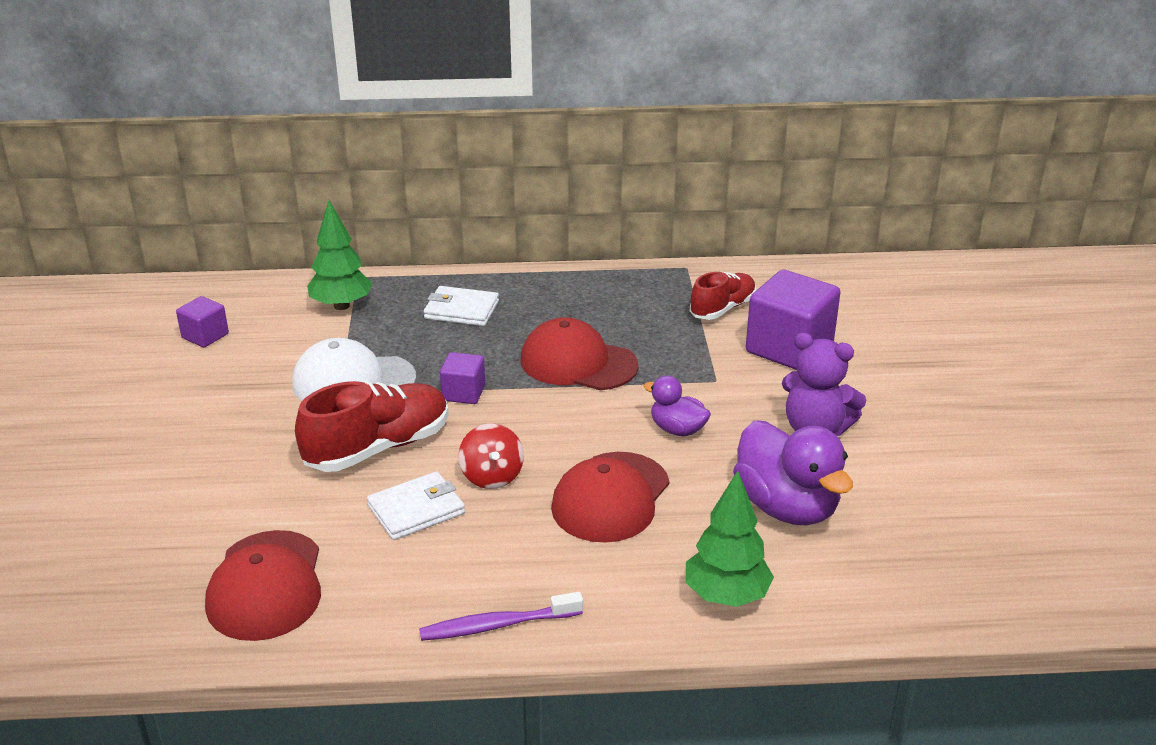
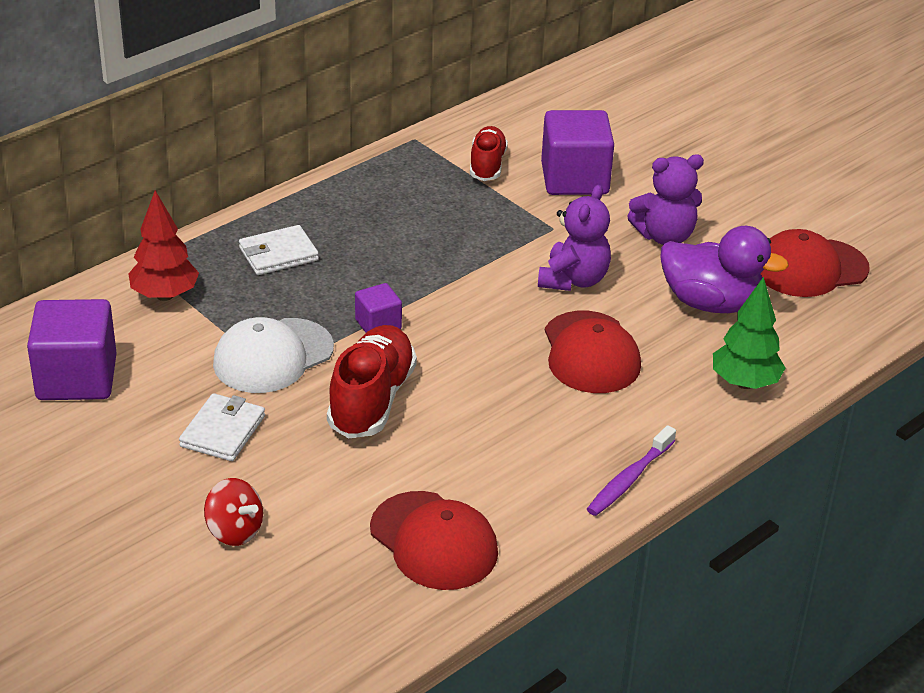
camera: 40 degrees left, 5 degrees up
(205, 336) = (77, 378): purple cube -> purple cube, size x1.94
(341, 306) = (165, 295): green tree -> red tree
(416, 510) = (466, 431): white wallet -> white wallet (222, 431)
(492, 476) = (488, 379): red spinning top -> red spinning top (234, 531)
(578, 363) = (434, 259): red cap -> red cap (810, 268)
(677, 429) = (573, 280): purple duck -> purple teddy bear

